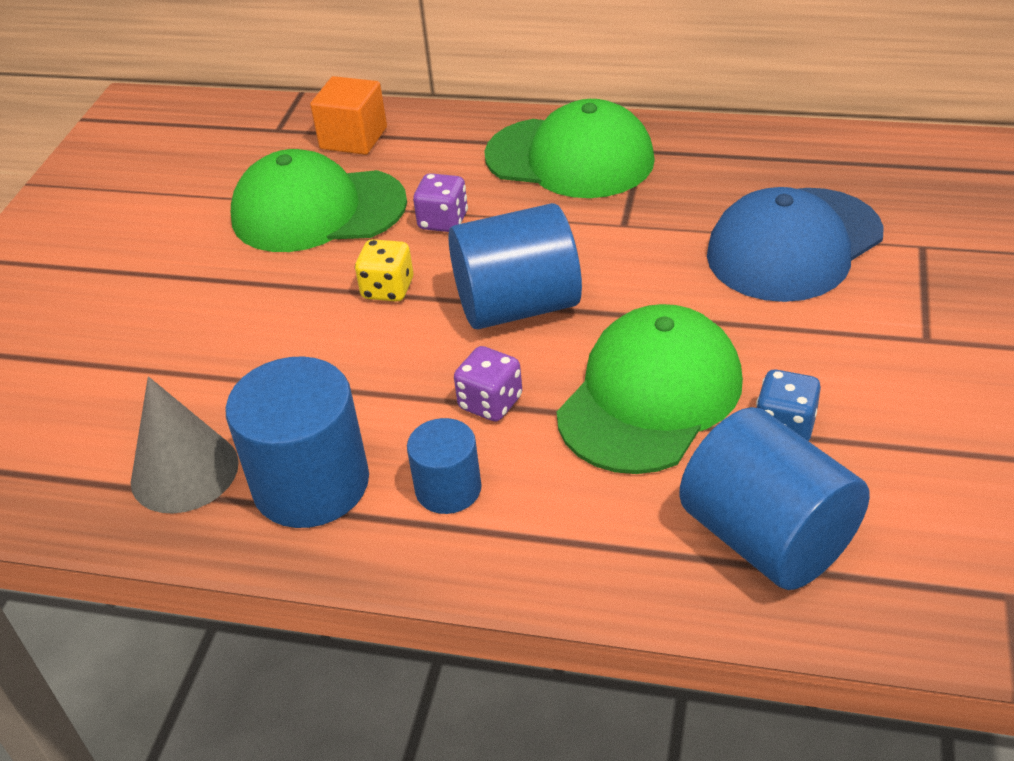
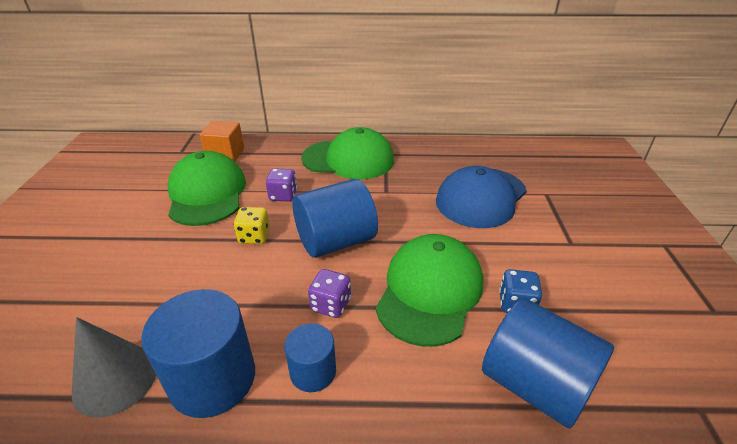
camera: 15 degrees left, 5 degrees down
(318, 210) = (207, 193): green cap -> green cap turned 90 degrees clockwise

